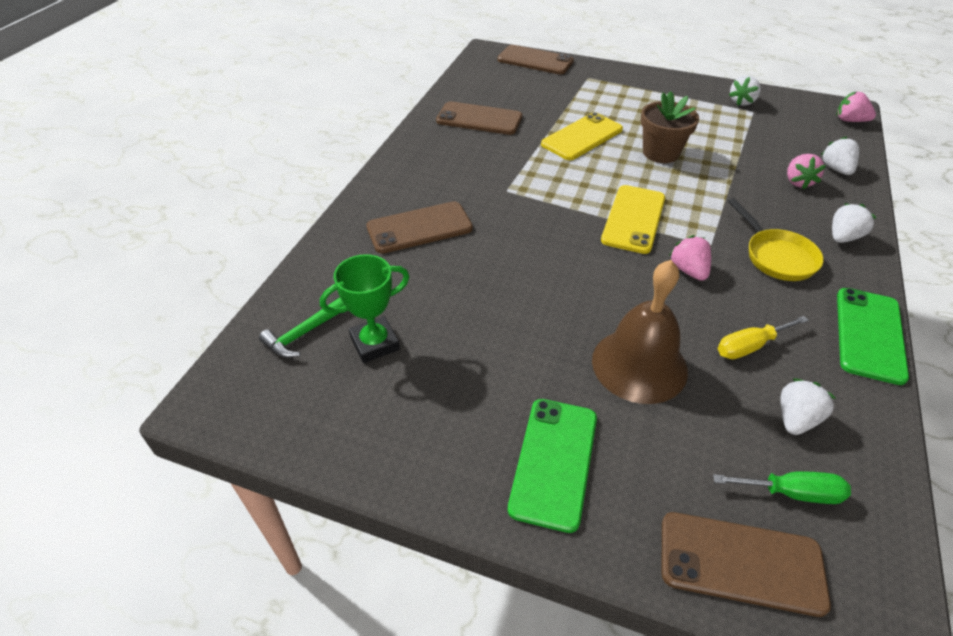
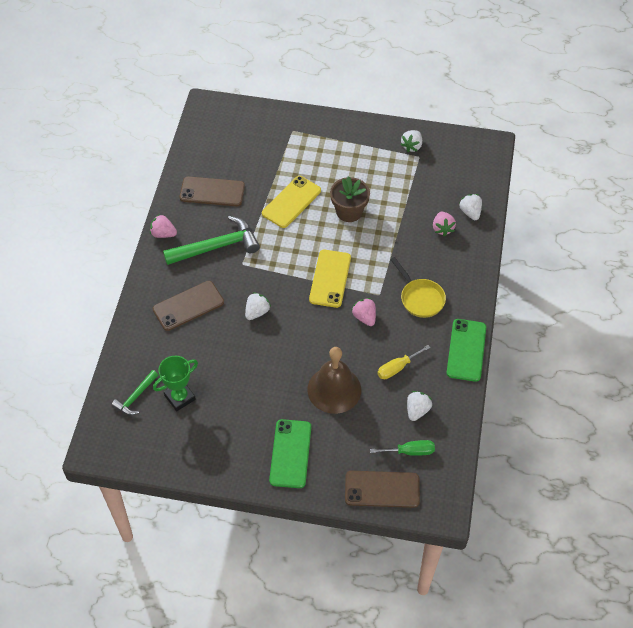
camera: 10 degrees left, 10 degrees up
(475, 170) = (217, 246): none -> green hammer
(535, 60) = (248, 113): brown phone -> none
(843, 237) = (464, 276): white strawberry -> white strawberry (257, 312)
(850, 120) = (489, 158): pink strawberry -> pink strawberry (163, 234)

